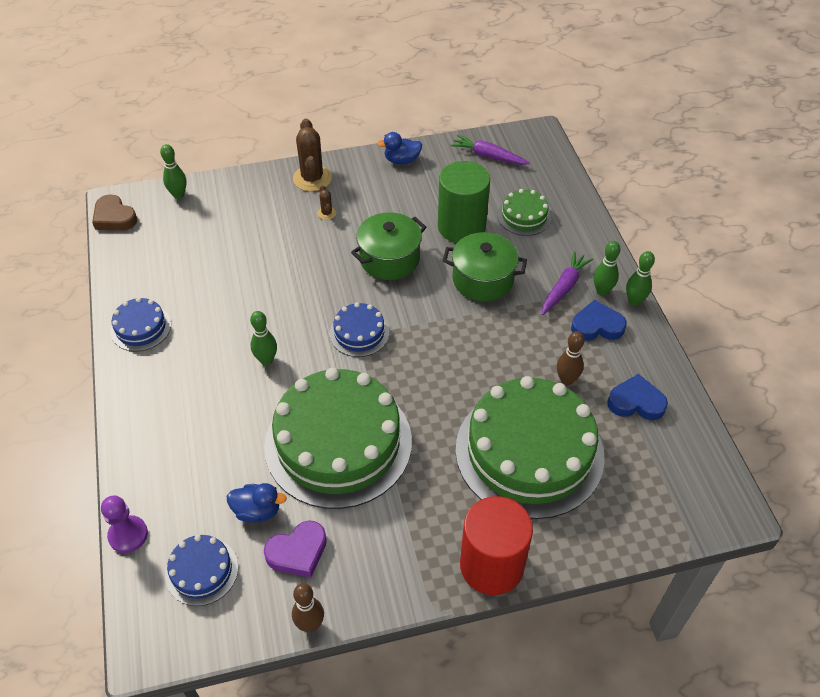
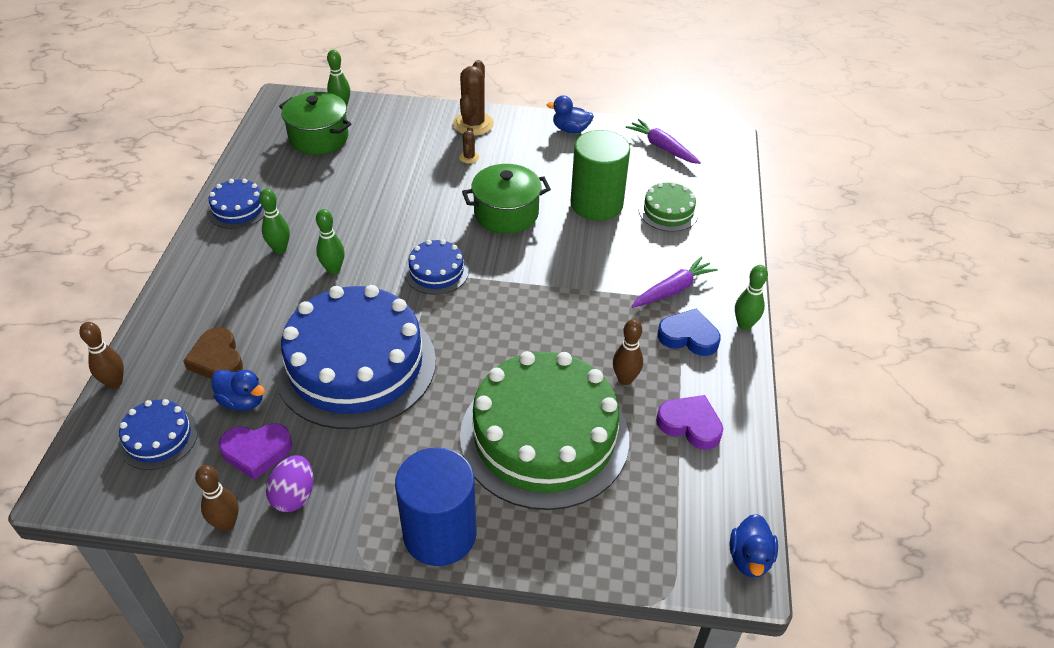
camera: 20 degrees right, 5 degrees down
(114, 217) = (273, 111): brown heart -> brown heart (217, 359)
(128, 535) = (114, 383): purple pawn -> brown bowling pin
(338, 443) = (356, 364): green cake -> blue cake
(353, 578) = (294, 495): none -> purple egg
(483, 279) = (590, 258): green pot -> green pot (319, 138)
(491, 565) = (440, 533): red cylinder -> blue cylinder
(602, 291) = (713, 305): green bowling pin -> green bowling pin (280, 249)
(636, 402) = (690, 425): blue heart -> purple heart
(732, 496) = (749, 558): none -> blue duck

